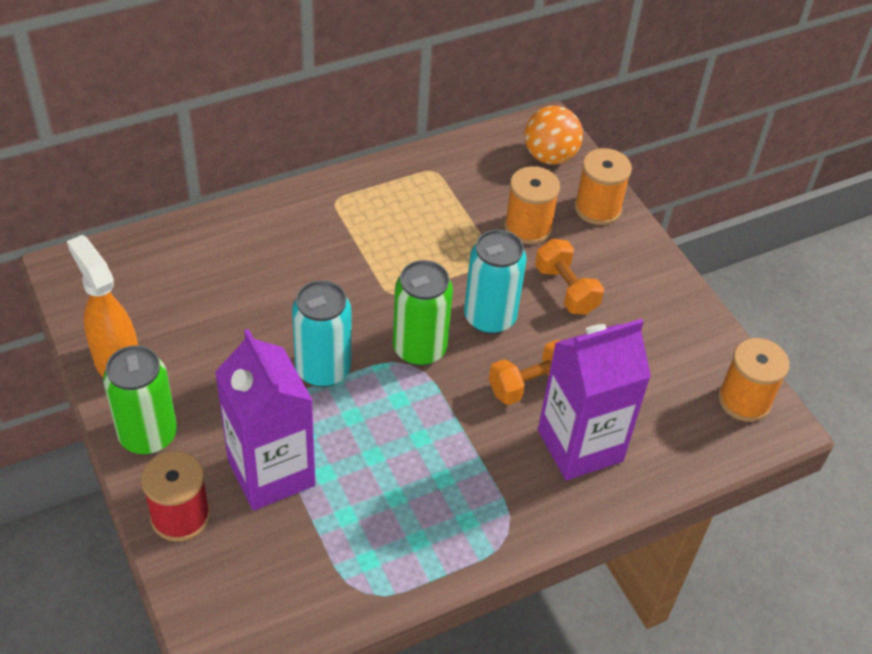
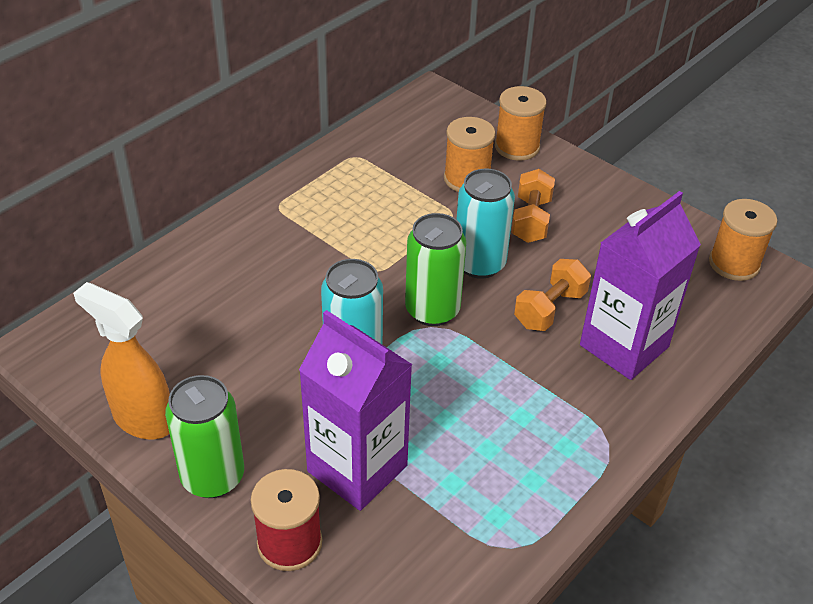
camera: 20 degrees left, 5 degrees down
(550, 156) = (450, 117): orange ball -> none
(566, 289) = (531, 220): orange dumbbell -> orange dumbbell turned 60 degrees clockwise

